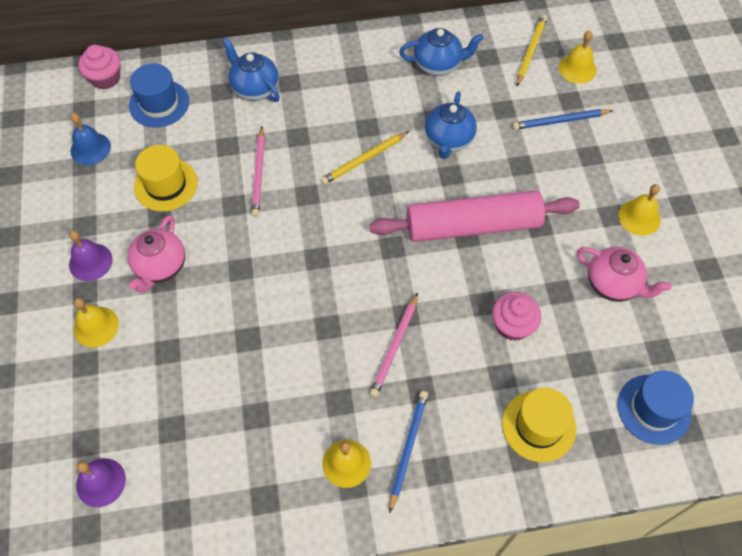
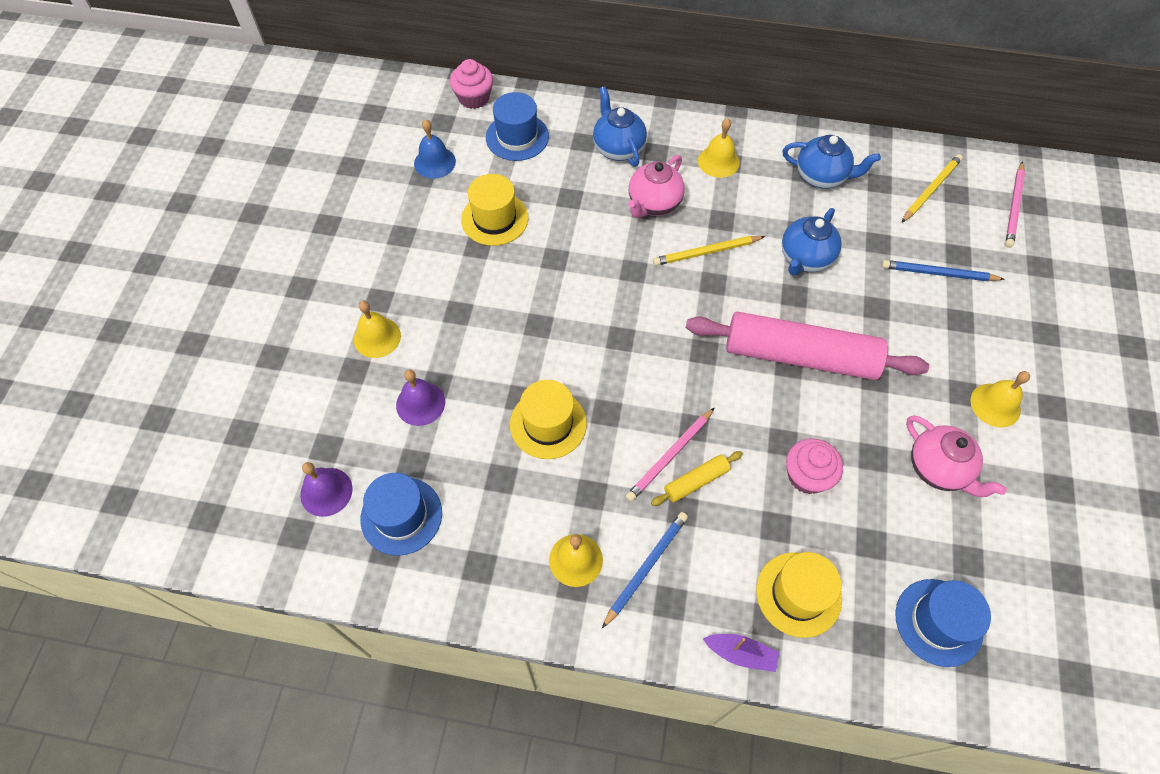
camera: 20 degrees right, 0 degrees up
(90, 262) = (395, 272): purple bell -> purple bell (420, 403)
(160, 267) = (460, 299): pink teapot -> pink teapot (653, 204)
(178, 479) = (401, 516): none -> blue hat
(259, 173) = (592, 235): pink pencil -> pink pencil (1014, 207)
(280, 353) = (548, 424): none -> yellow hat
(424, 361) = (696, 481): none -> yellow rolling pin
(509, 492) = (741, 653): none -> purple boat
(577, 68) = (978, 223): yellow bell -> yellow bell (718, 161)

